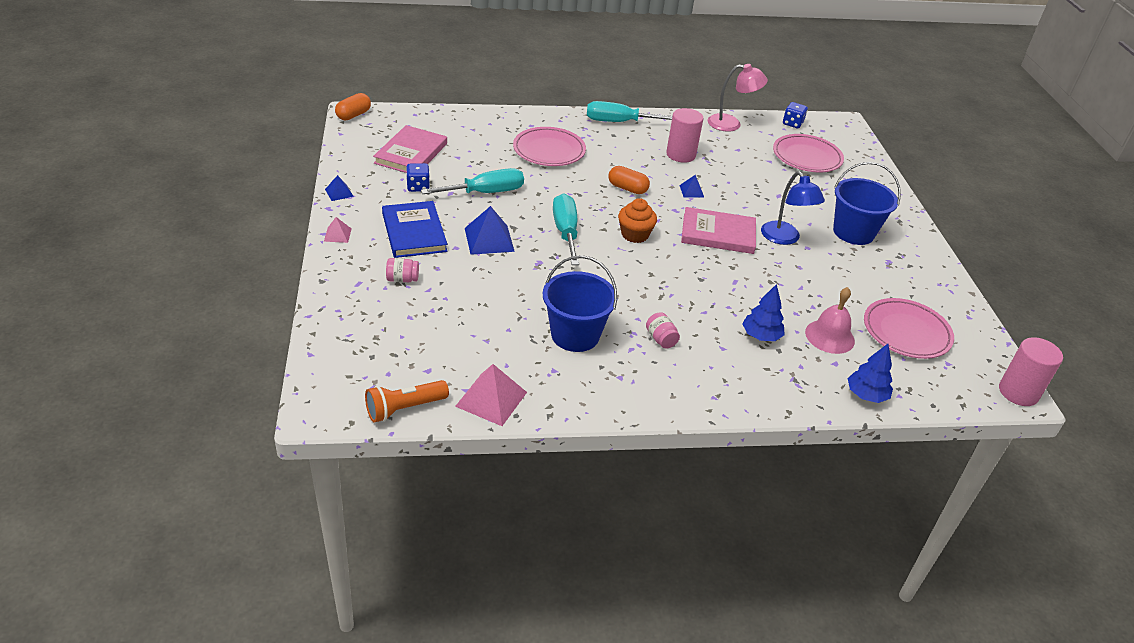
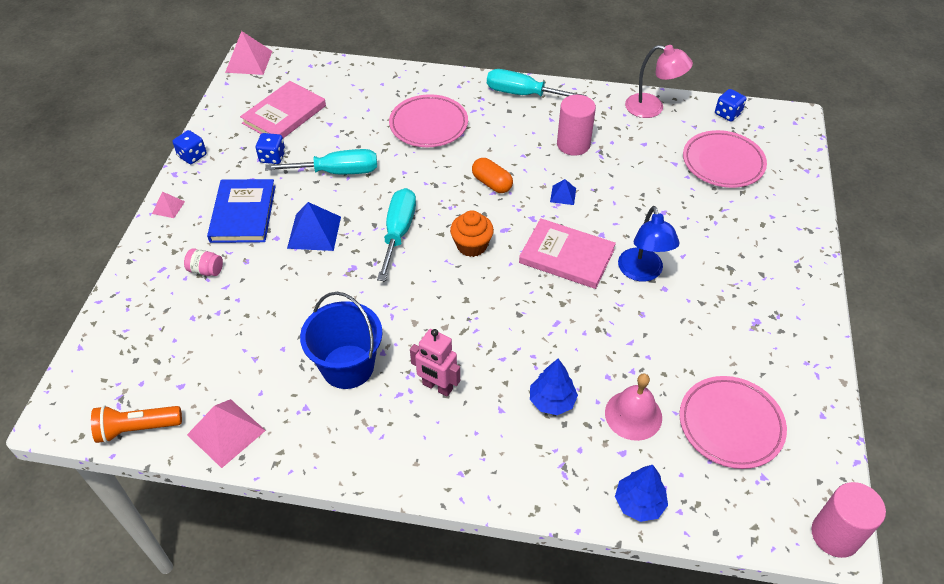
camera: 20 degrees right, 10 degrees up
(339, 192) = (192, 156): blue pyramid -> blue dice
(353, 115) = (249, 61): orange capsule -> pink pyramid
(661, 339) = (437, 387): pink jar -> pink robot
(853, 232) = (731, 275): blue bucket -> none

